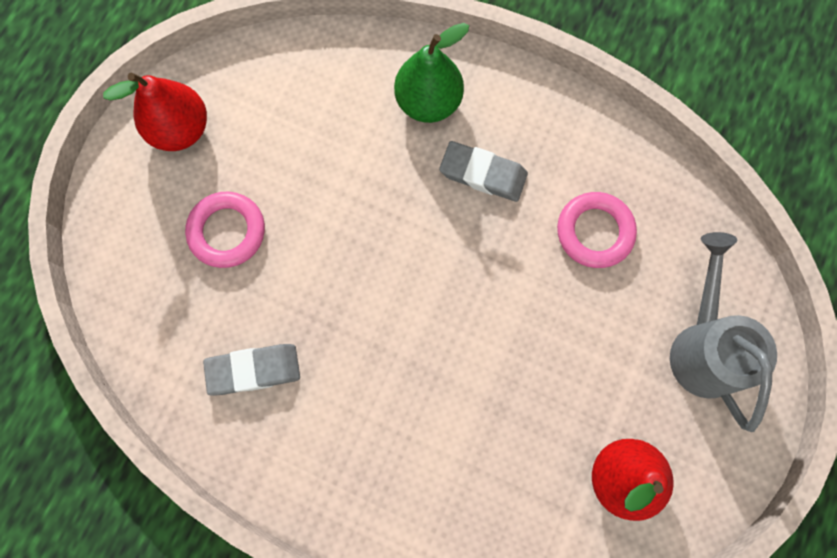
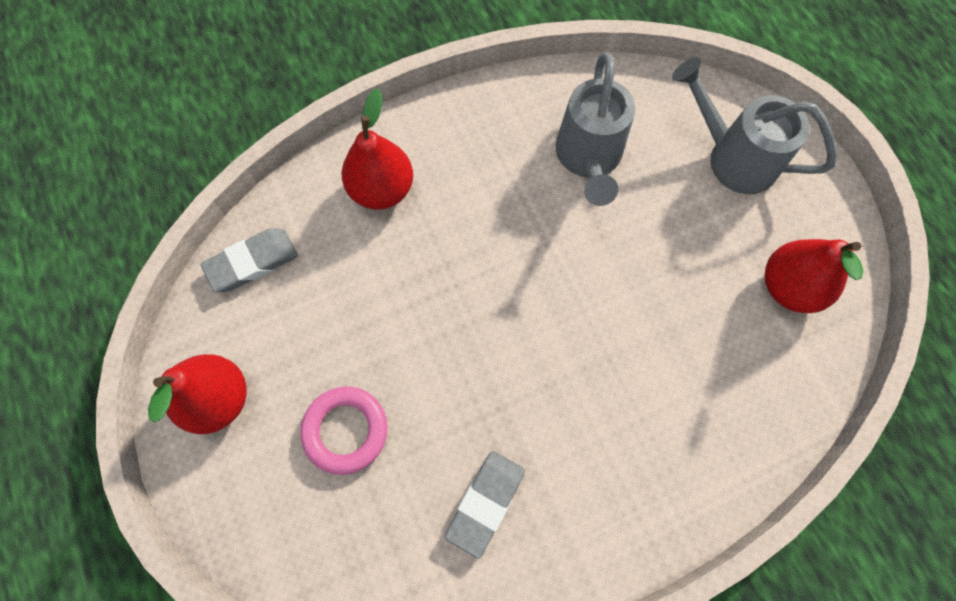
camera: 50 degrees left, 5 degrees down
(428, 102) = (382, 189): green pear -> red pear
(483, 174) = (475, 197): grey eraser -> grey eraser (252, 262)
(594, 232) = (588, 158): pink ring -> grey watering can

